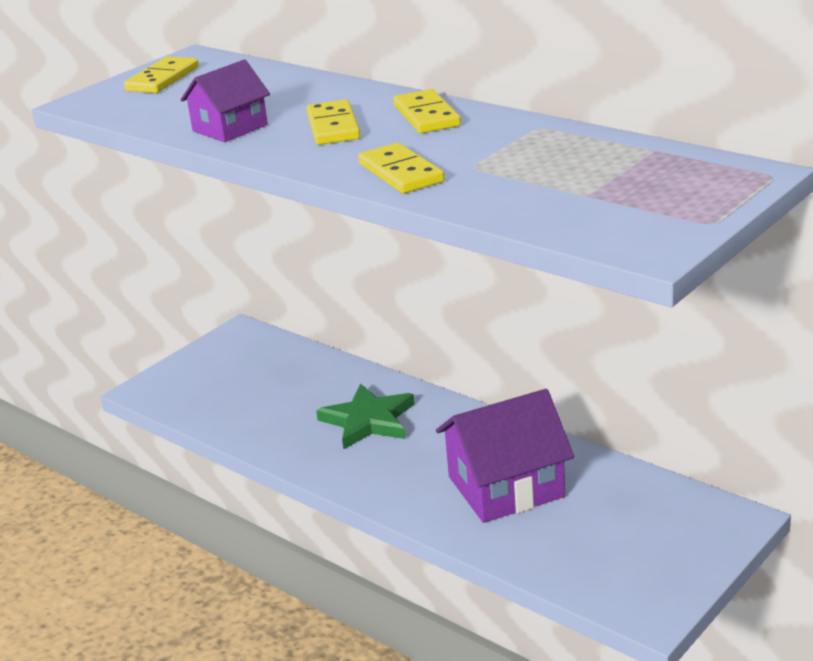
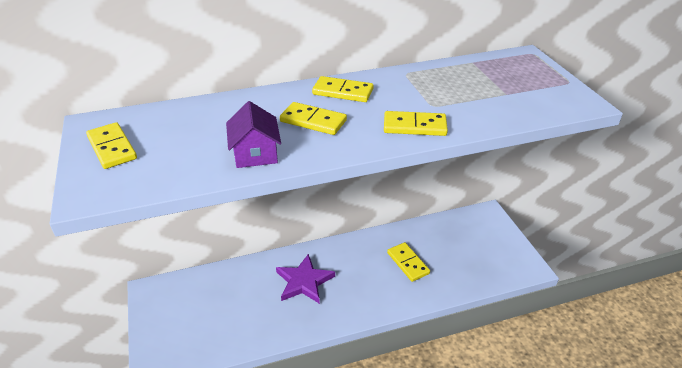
camera: 60 degrees left, 10 degrees up
(368, 420) = (304, 281): green star -> purple star
(506, 487) = (408, 263): purple house -> yellow domino

